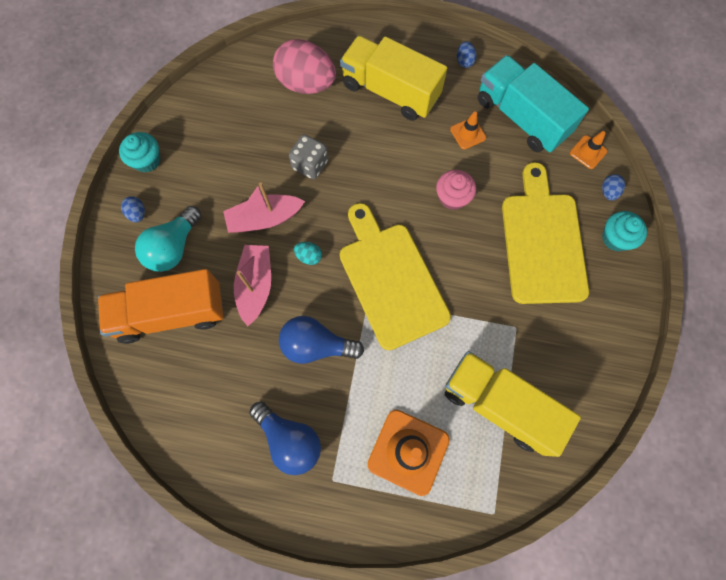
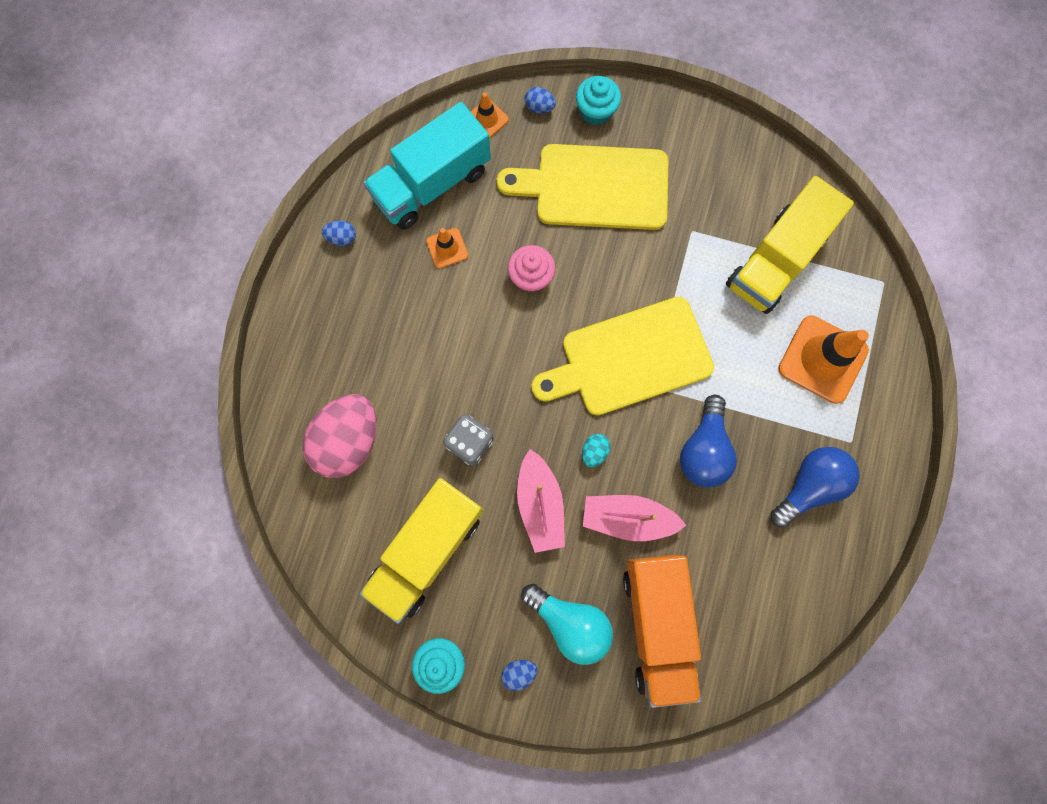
camera: 85 degrees left, 5 degrees up
(390, 91) = (375, 334): yellow truck -> yellow truck (427, 550)

